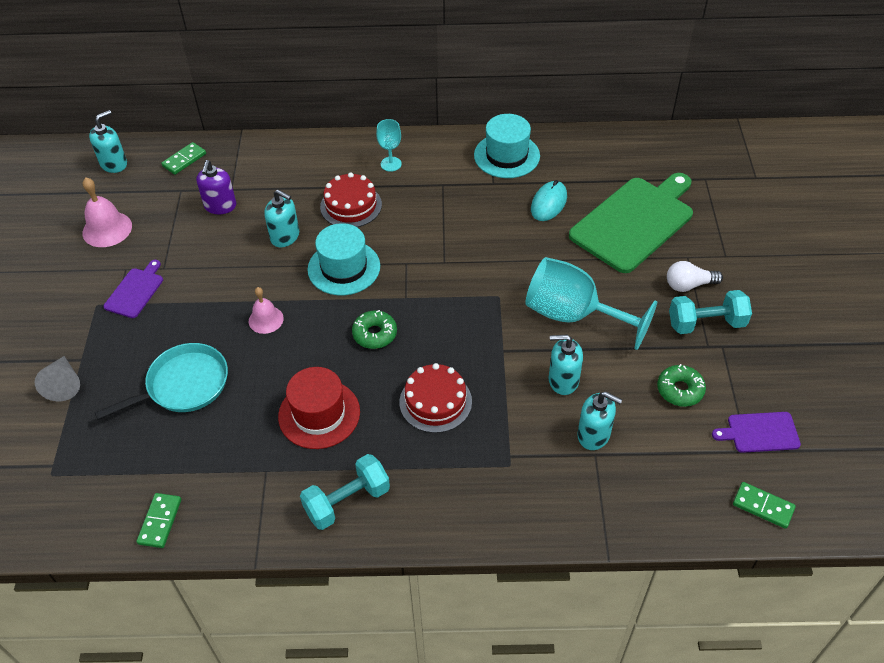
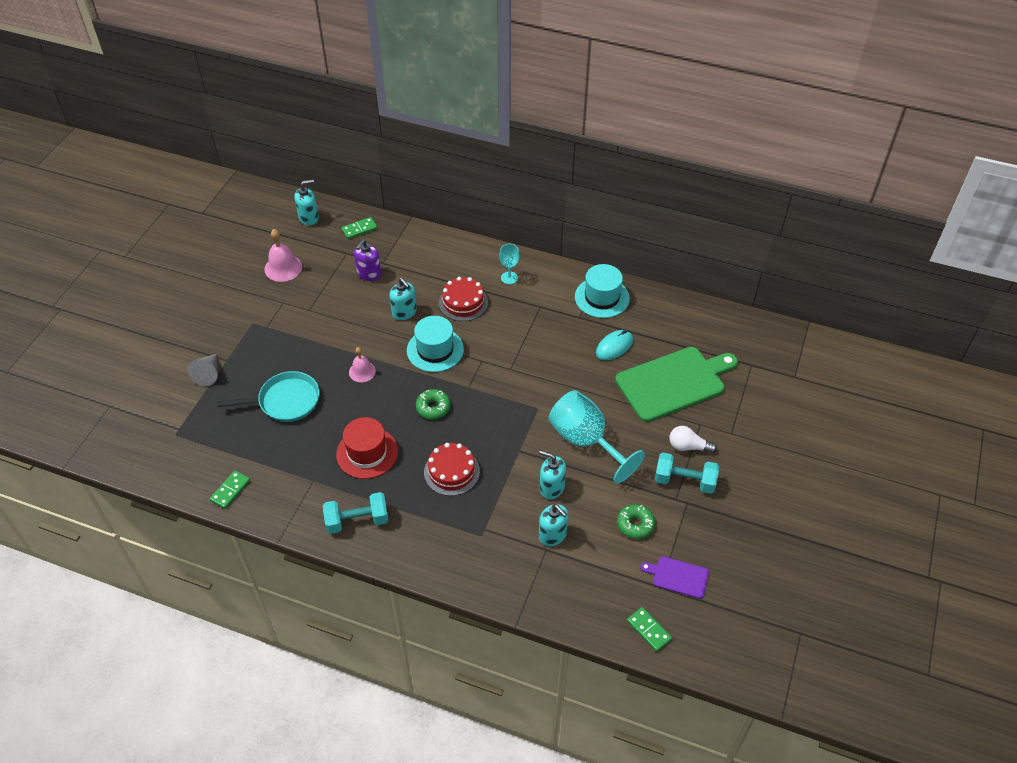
camera: 20 degrees right, 0 degrees up
(135, 291) = (283, 321): purple cutting board -> none

